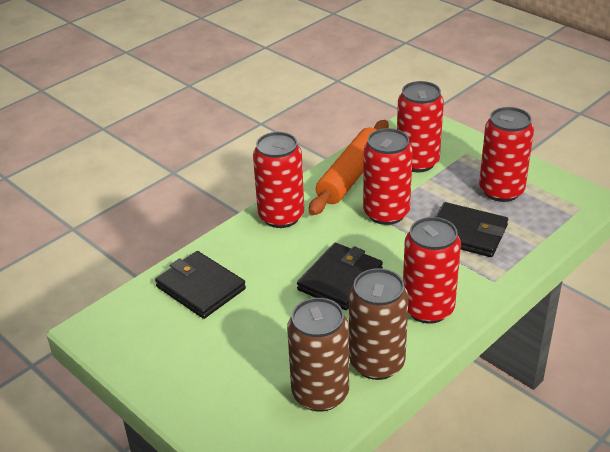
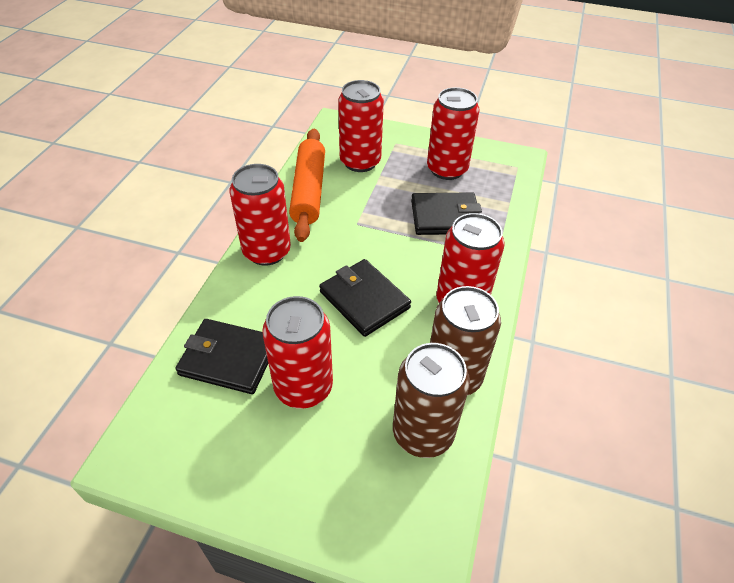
camera: 30 degrees left, 10 degrees up
(340, 279) = (364, 300): black wallet -> black wallet turned 45 degrees counterclockwise
(386, 213) = (364, 218): red can -> red can (303, 387)

